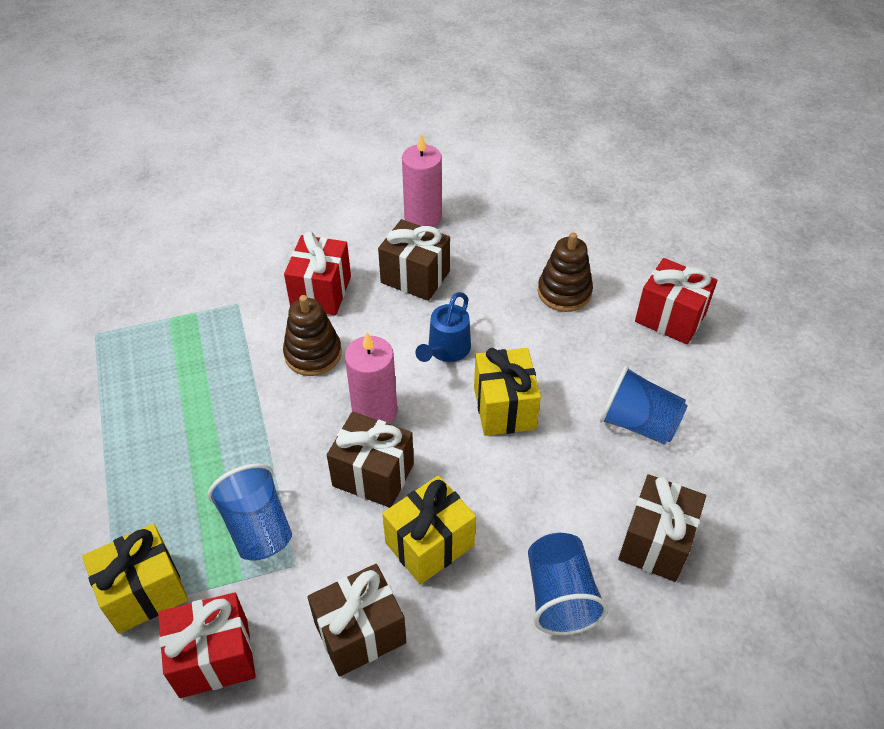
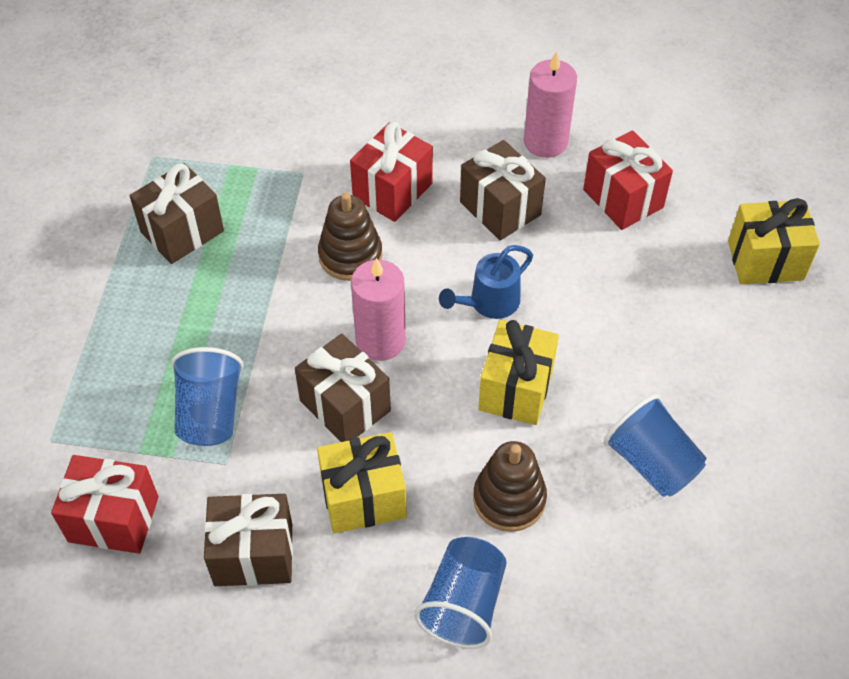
camera: 25 degrees right, 5 degrees up
(144, 592) = (82, 432): yellow gift -> yellow gift (765, 260)
(564, 292) = (655, 285): brown stacking toy -> brown stacking toy (509, 499)
(656, 542) = (595, 594): brown gift -> brown gift (182, 231)
(670, 318) = (761, 359): red gift -> red gift (623, 198)

